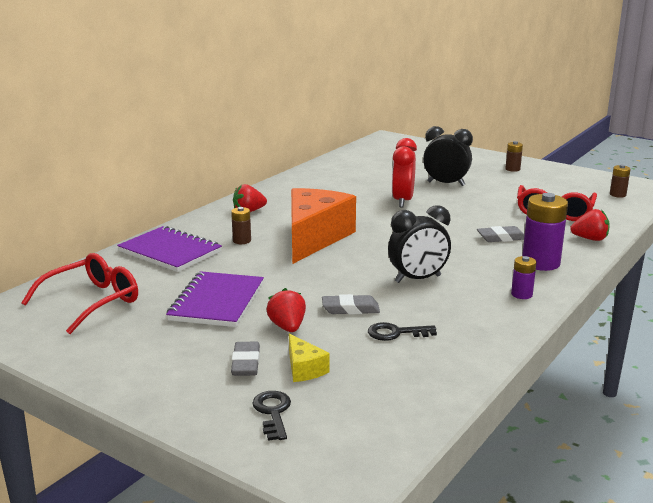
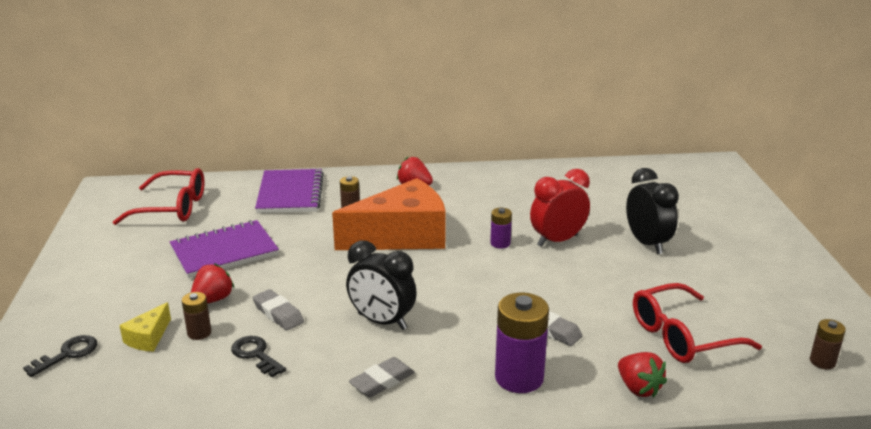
camera: 50 degrees right, 5 degrees up
(246, 363) = (135, 309): grey eraser -> grey eraser (382, 381)
(512, 169) = (768, 263): brown battery -> brown battery (199, 333)
(521, 294) = (421, 394): purple battery -> purple battery (500, 243)

